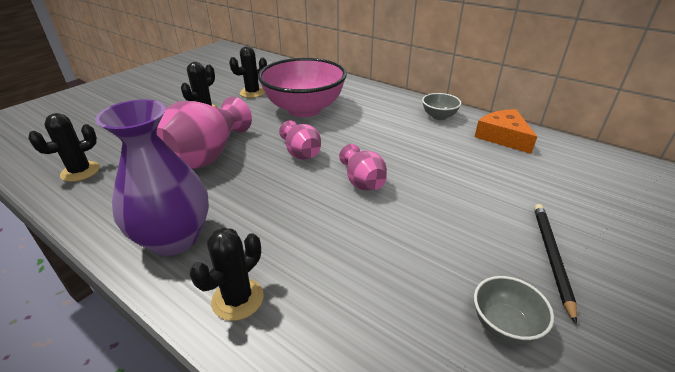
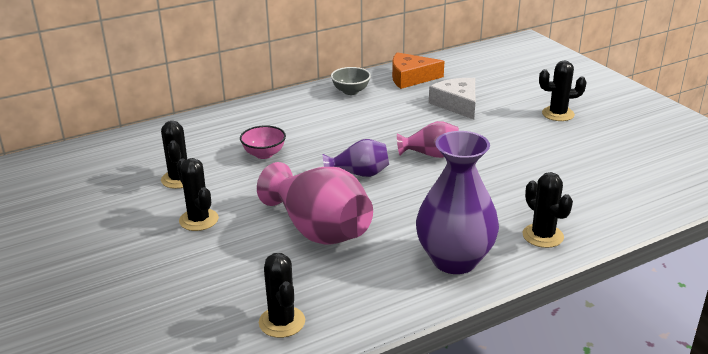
camera: 65 degrees left, 5 degrees down
(301, 153) = (359, 174): pink vase -> purple vase
(304, 109) = (264, 154): pink bowl -> pink bowl, size x0.44
(482, 175) = (457, 104): none -> white cheese
(504, 325) = (603, 147): grey bowl -> none
(551, 257) = (558, 114): black pencil -> black cactus

